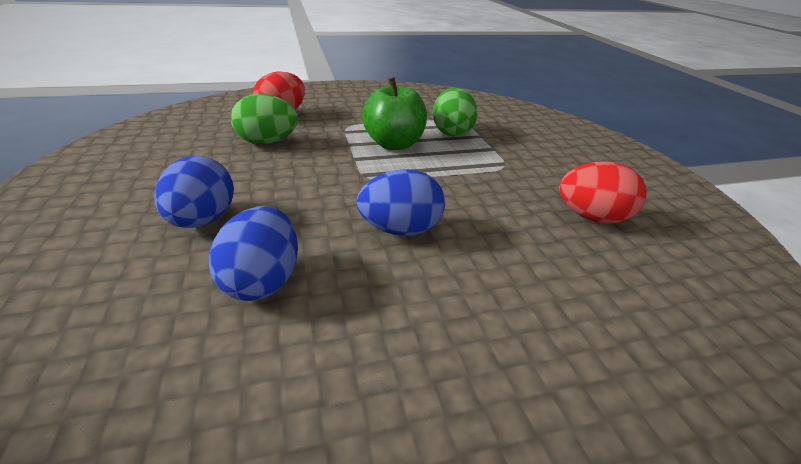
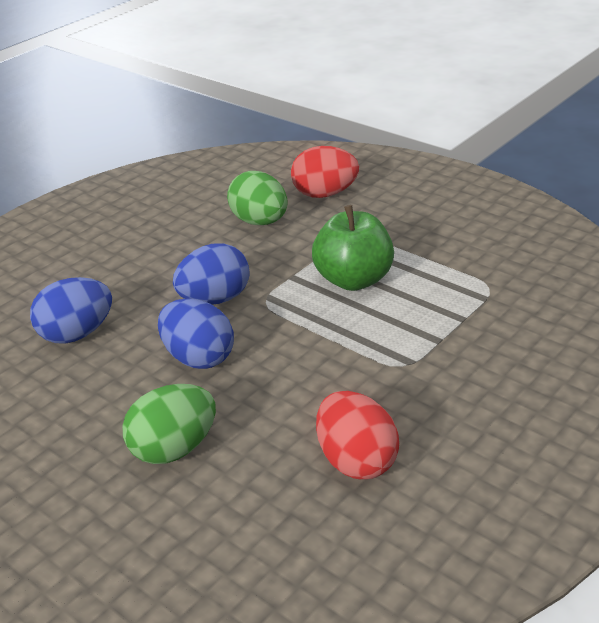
camera: 60 degrees right, 0 degrees up
(202, 220) = (115, 272): blue egg -> blue egg (215, 299)
(451, 132) = (441, 297): green egg -> green egg (174, 449)

